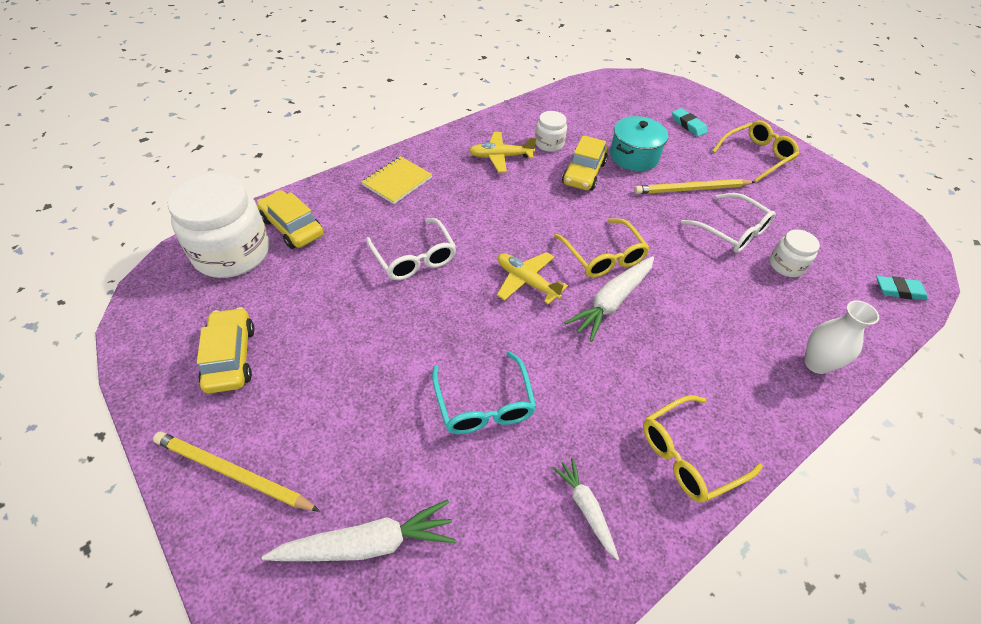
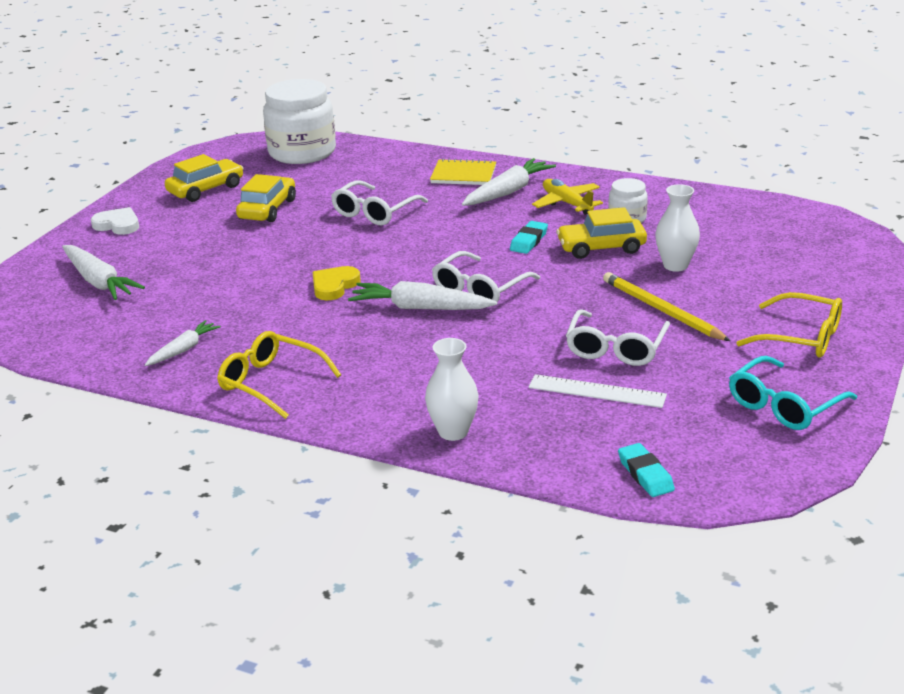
camera: 65 degrees right, 20 degrees down
(233, 473) = (118, 225): yellow pencil -> white heart
(292, 227) = (354, 160): yellow car -> yellow car (267, 209)
(453, 174) = (508, 192): none -> white carrot
(484, 403) = (246, 285): turquoise glasses -> turquoise glasses (784, 405)
(526, 281) = (401, 264): yellow plane -> none
(534, 339) = (334, 286): none -> yellow heart
(603, 256) = (480, 289): yellow glasses -> white glasses
(634, 156) = (675, 265): turquoise pot -> white vase
(688, 125) = (798, 282): turquoise eraser -> turquoise eraser (529, 241)
(786, 265) = (597, 391): white jar -> white ruler

